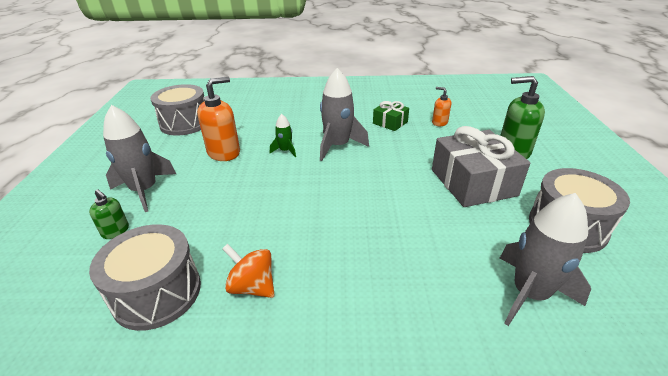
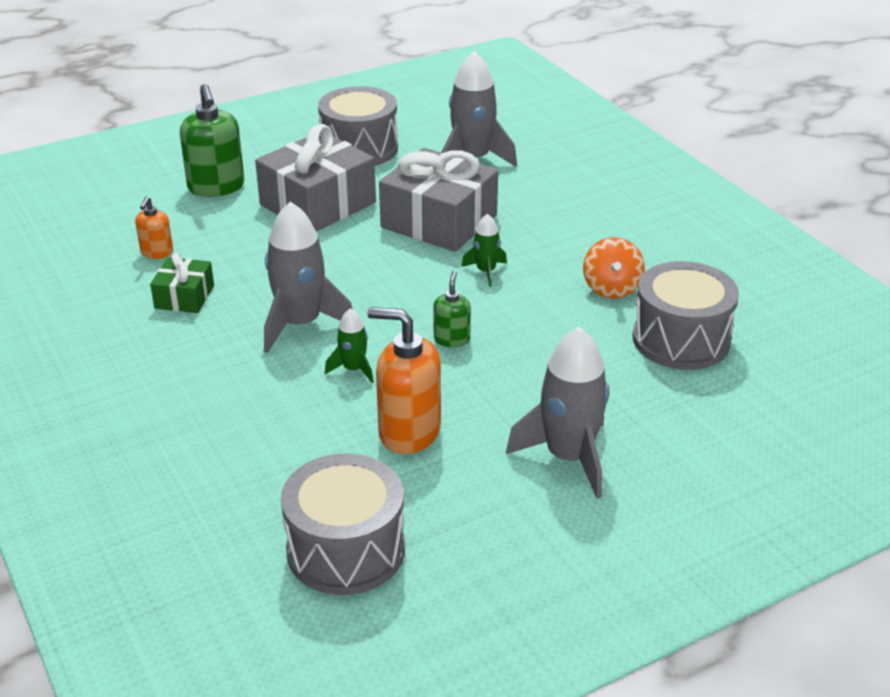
camera: 120 degrees left, 0 degrees up
(116, 231) = (654, 427): green soap dispenser -> green soap dispenser (451, 339)
(332, 227) = (486, 271): none -> green rocket
(418, 229) = (439, 221): none -> grey gift

